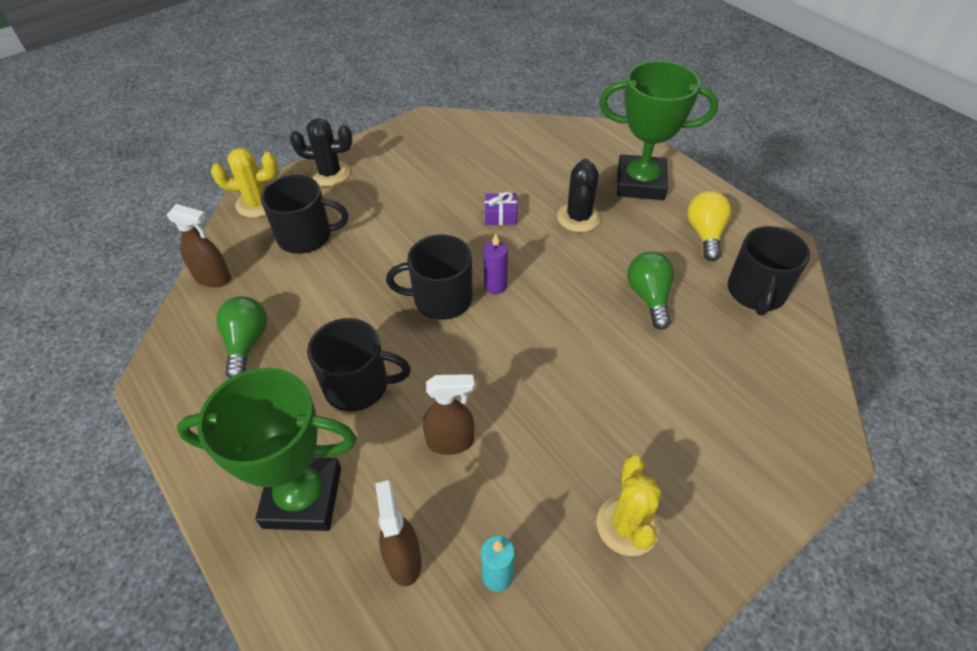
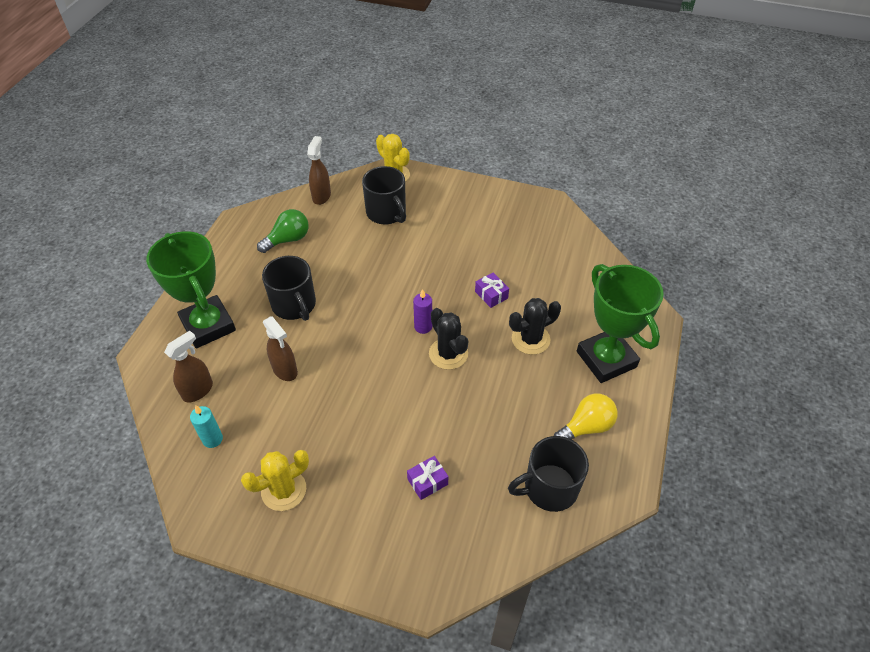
camera: 55 degrees right, 0 degrees up
(213, 278) = (321, 196): brown spray bottle -> brown spray bottle turned 150 degrees counterclockwise
(330, 173) = (449, 189): black cactus -> black cactus (448, 354)
(441, 299) = (389, 305): black mug -> none
(649, 297) = (485, 419): green light bulb -> none
(696, 380) = (427, 481): none -> purple gift

